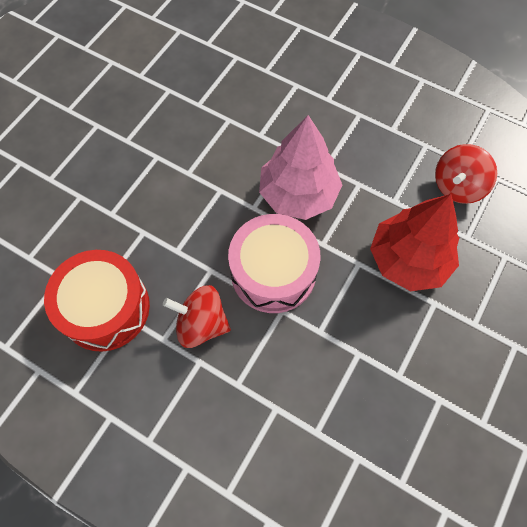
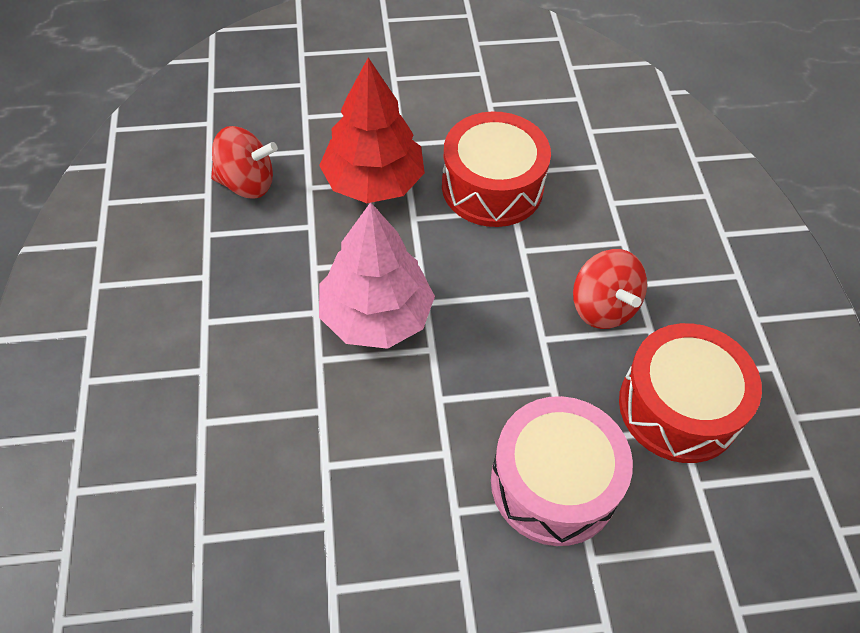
camera: 130 degrees left, 10 degrees down
(273, 272) = (491, 281): pink drum -> pink drum (554, 483)
(351, 333) = (492, 187): none -> red drum

